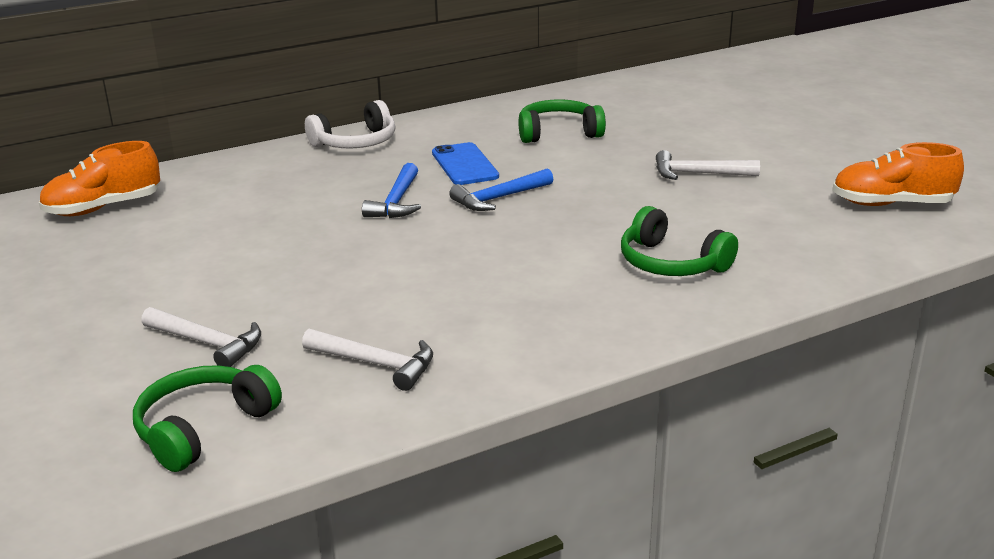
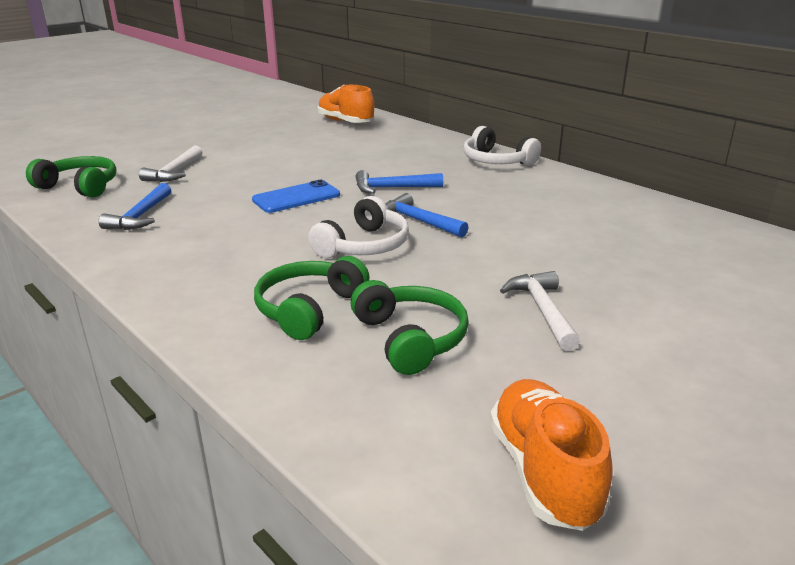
camera: 75 degrees right, 0 degrees up
(376, 364) = (141, 216): white hammer -> blue hammer
(464, 165) = (481, 200): blue phone -> blue phone (296, 197)
(545, 229) = (364, 245): none -> white headphones
(558, 133) = (591, 229): green headphones -> green headphones (410, 339)

